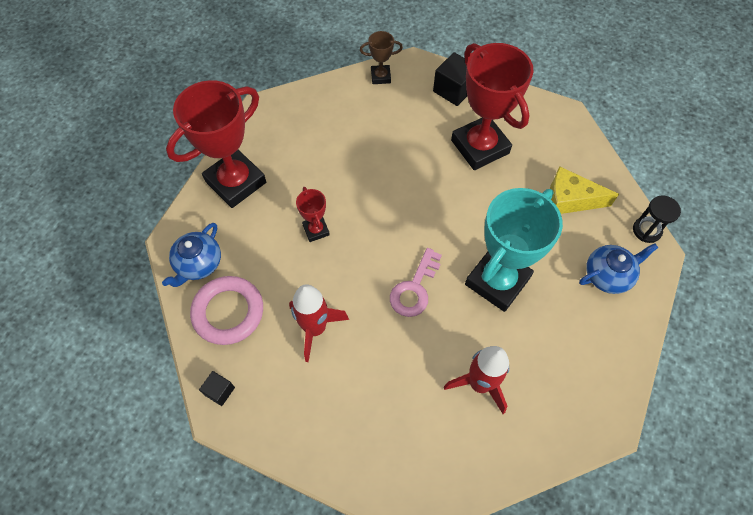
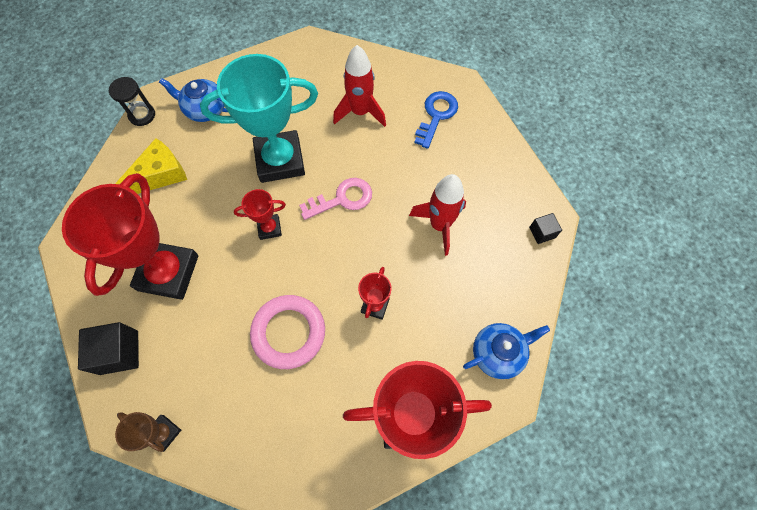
camera: 140 degrees left, 5 degrees up
(228, 312) = (498, 288): pink ring -> pink ring (289, 332)
(406, 441) = (436, 115): none -> blue key
(446, 224) = (269, 228): none -> red trophy
(570, 199) = (160, 174): yellow cheese -> yellow cheese turned 90 degrees counterclockwise

